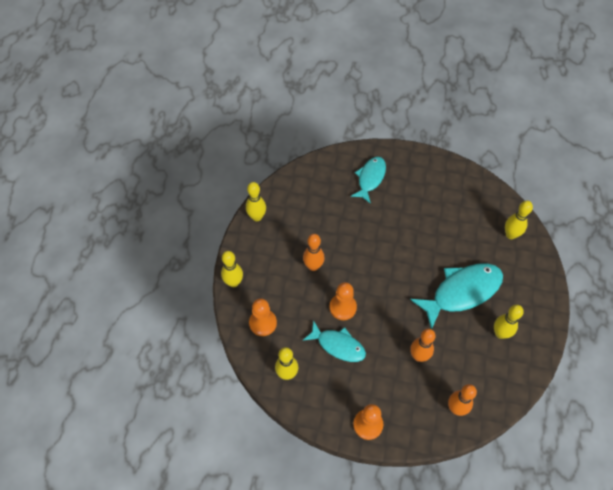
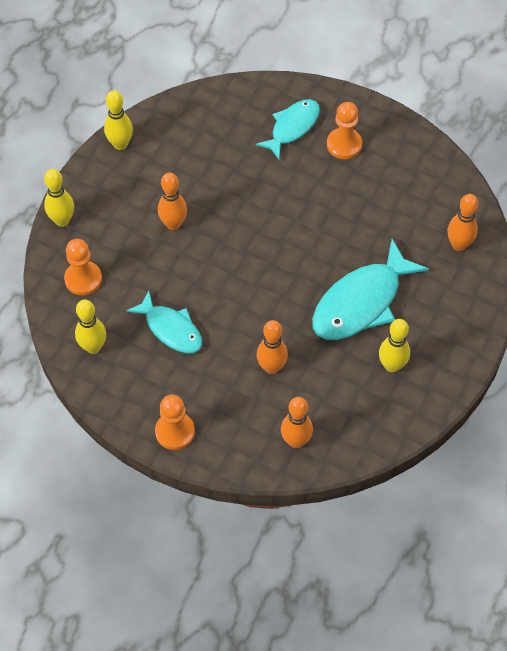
camera: 15 degrees right, 0 degrees up
(343, 307) = (194, 284): orange pawn -> orange pawn (344, 144)
(462, 292) = (361, 302): turquoise fish -> turquoise fish turned 150 degrees clockwise
(510, 235) = (459, 245): yellow bowling pin -> orange bowling pin

